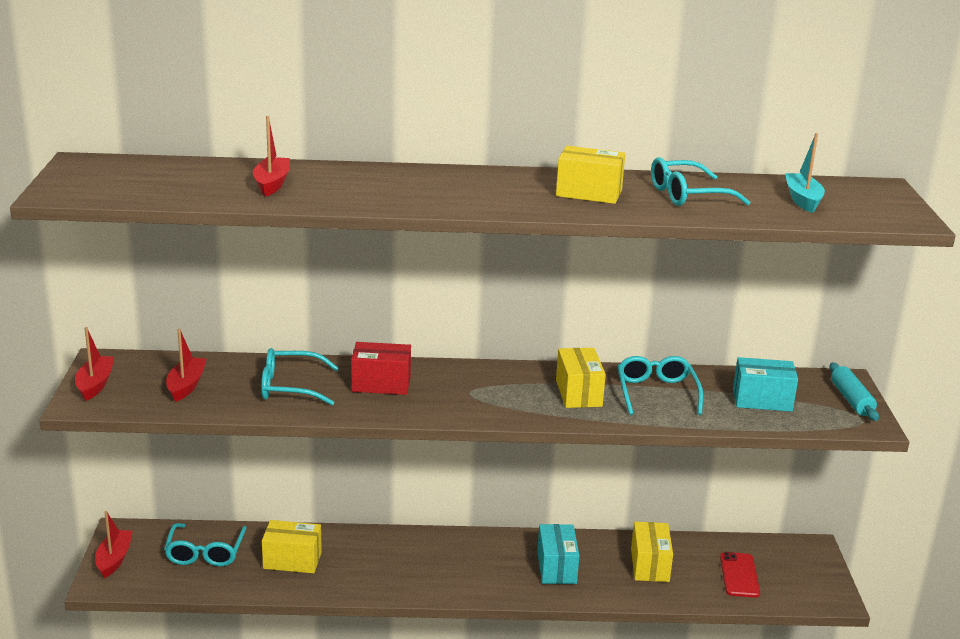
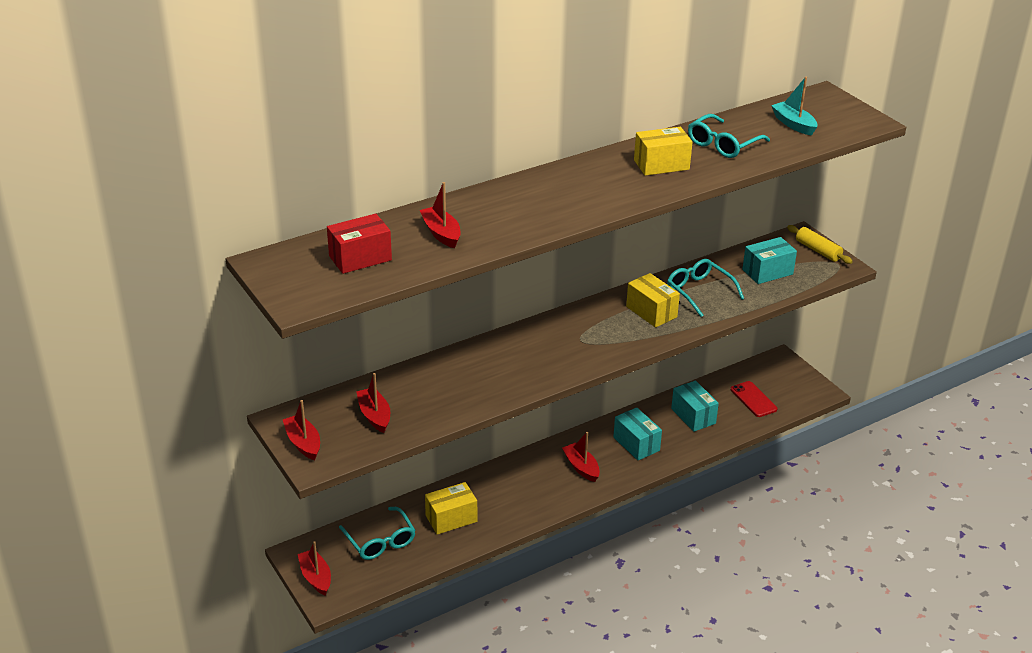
camera: 30 degrees left, 10 degrees up
(291, 387) = (452, 385): turquoise glasses -> none
(381, 384) = (513, 357): red box -> red box (360, 258)
(473, 566) = (581, 467): none -> red boat
(649, 565) = (693, 416): yellow box -> turquoise box
(851, 400) = (818, 250): turquoise rolling pin -> yellow rolling pin

